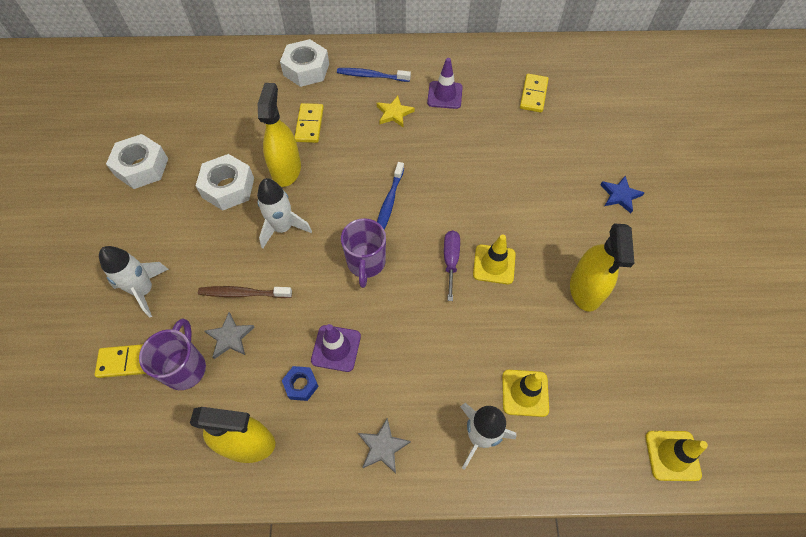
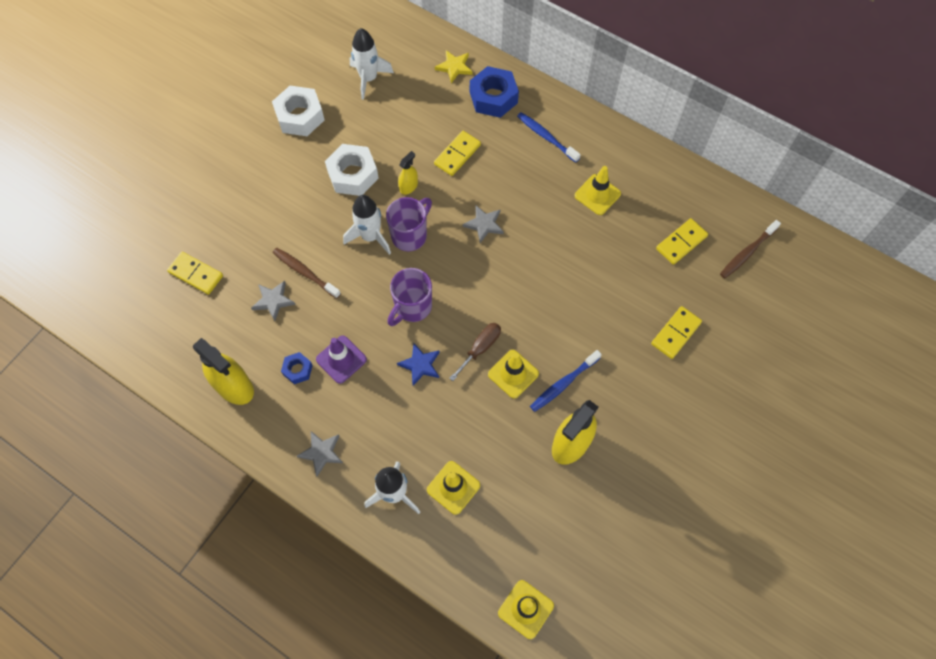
camera: 35 degrees right, 5 degrees up
(144, 290) = (238, 225): white rocket -> white rocket (368, 78)
(185, 367) = (229, 303): purple mug -> purple mug (410, 235)
(286, 170) = (408, 186): yellow spray bottle -> yellow spray bottle, size x0.51
(306, 69) = (493, 97): white nut -> blue nut
(374, 164) = (484, 224): none -> grey star
(389, 203) = (469, 267): blue toothbrush -> blue toothbrush (563, 384)
(394, 113) = (538, 186): yellow star -> yellow star (454, 67)
(445, 95) = (597, 195): purple traffic cone -> yellow traffic cone
(450, 261) = (480, 348): purple screwdriver -> brown screwdriver
(583, 76) = (747, 253): none -> brown toothbrush
(586, 158) = (675, 333): none -> yellow domino
(620, 195) = (675, 386): blue star -> blue star (420, 365)

